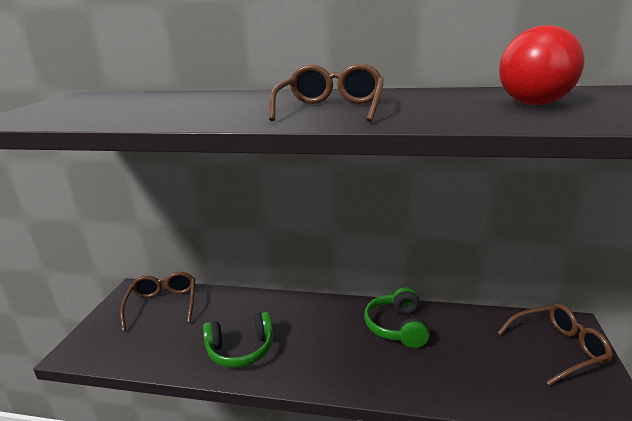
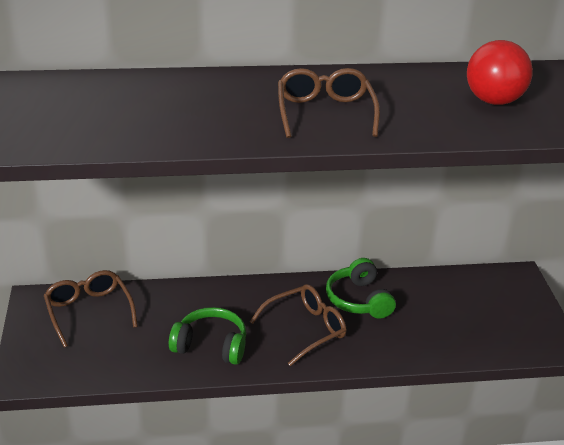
camera: 20 degrees left, 10 degrees up
(241, 350) = (211, 346): green headphones -> green headphones turned 135 degrees counterclockwise
(558, 349) = (507, 299): brown glasses -> brown glasses (305, 329)

